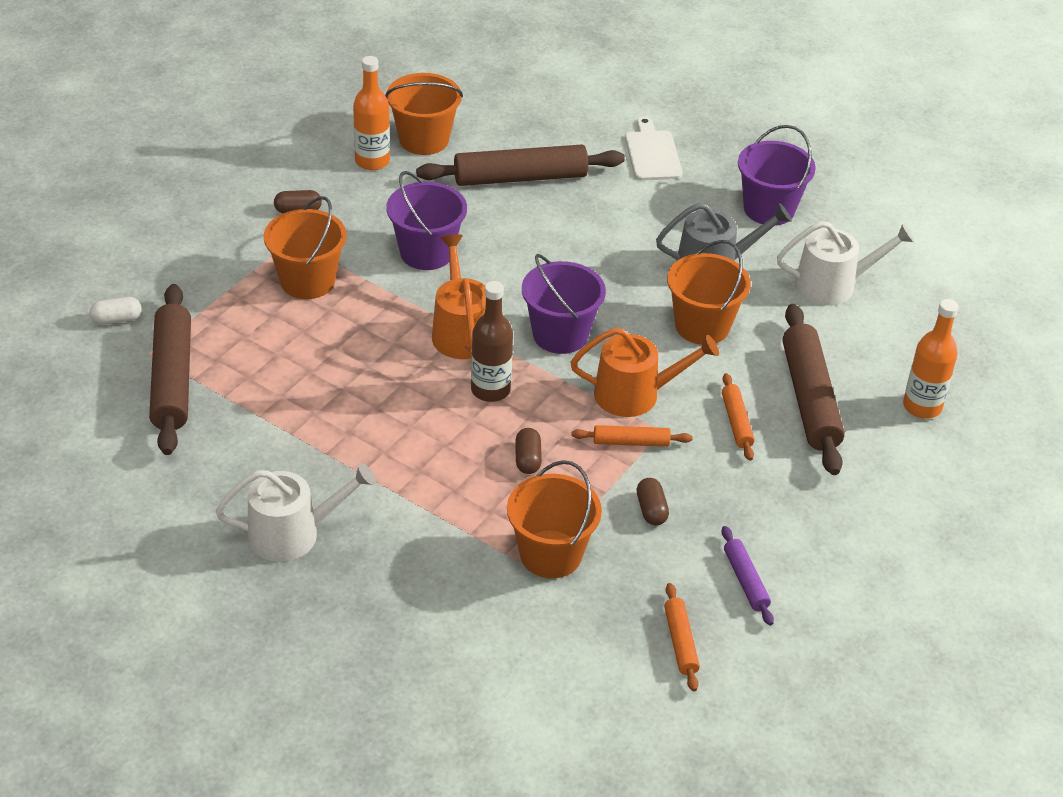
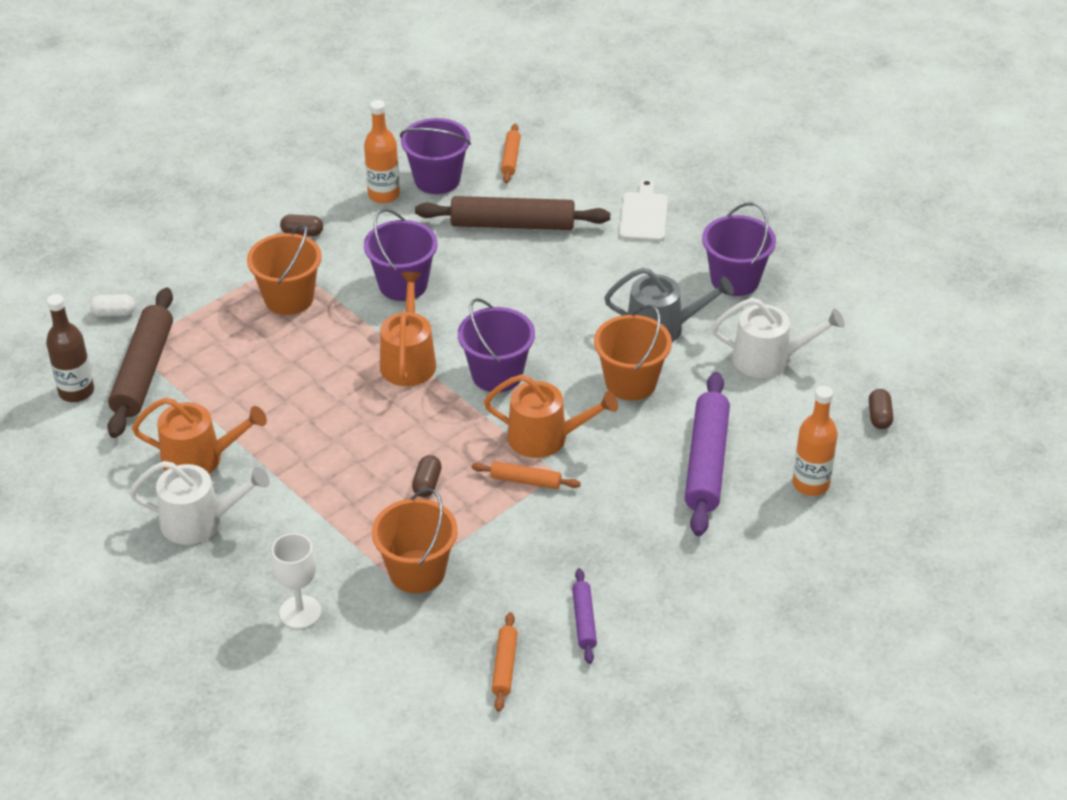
camera: 15 degrees right, 0 degrees up
(268, 465) = (199, 458): none -> orange watering can
(424, 139) = (437, 179): orange bucket -> purple bucket
(439, 617) = (300, 612): none -> white goblet
(490, 390) = (416, 417): brown bottle -> brown bottle (76, 391)
(651, 510) = (521, 544): brown capsule -> brown capsule (879, 416)
(736, 422) = (629, 475): orange rolling pin -> orange rolling pin (510, 158)
(809, 398) = (706, 462): brown rolling pin -> purple rolling pin

